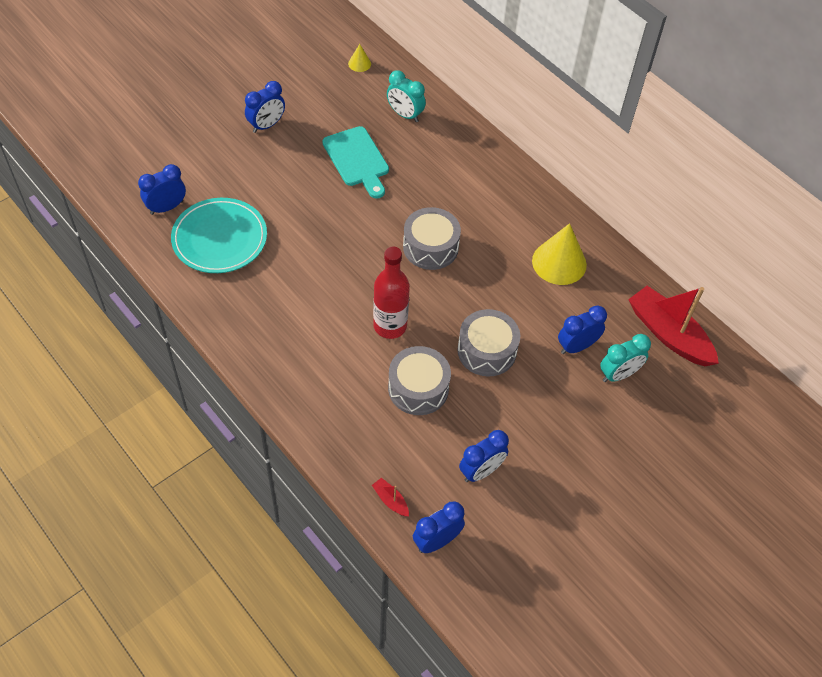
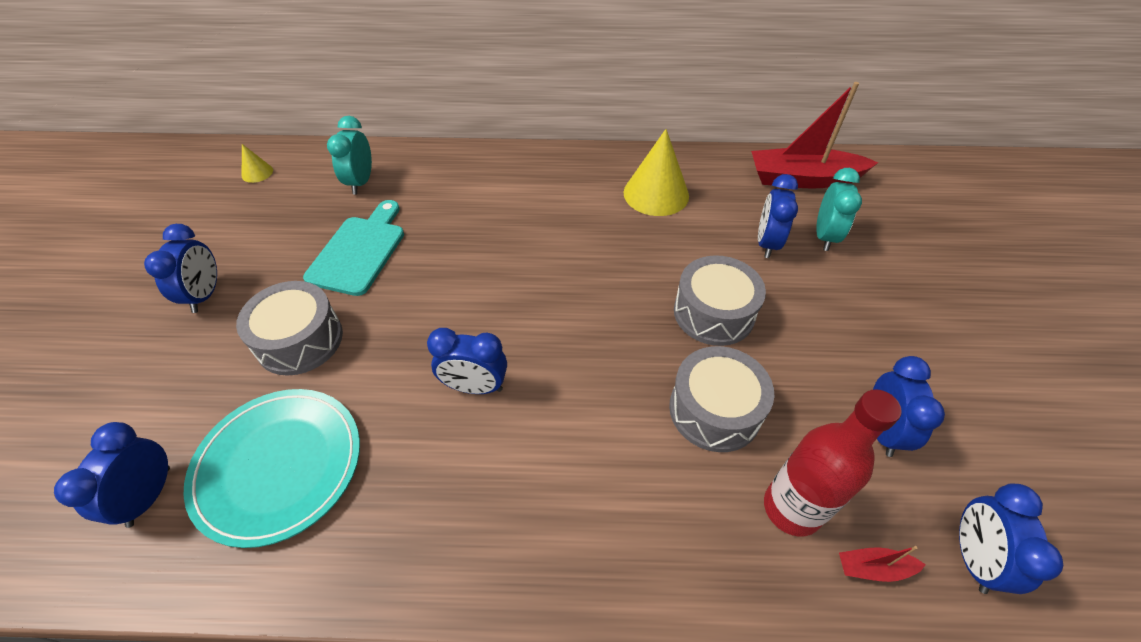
camera: 45 degrees left, 5 degrees down
(329, 278) = (475, 387): none -> blue clock
(357, 159) = (359, 251): turquoise cutting board -> turquoise cutting board turned 90 degrees counterclockwise
(390, 326) = (602, 375): red bottle -> red bottle (792, 508)
(405, 115) = (361, 182): turquoise clock -> turquoise clock turned 105 degrees clockwise
(430, 247) = (536, 269): grey drum -> grey drum (300, 340)

